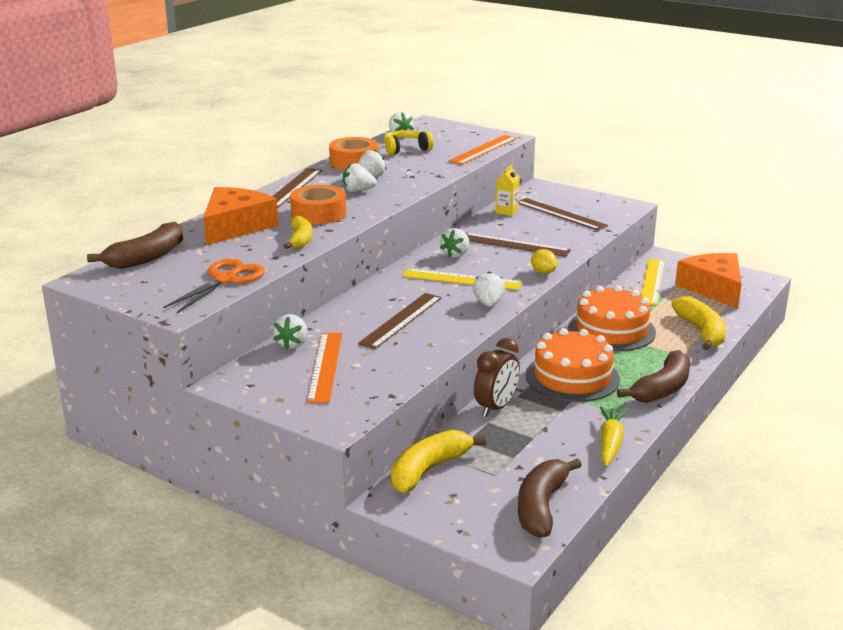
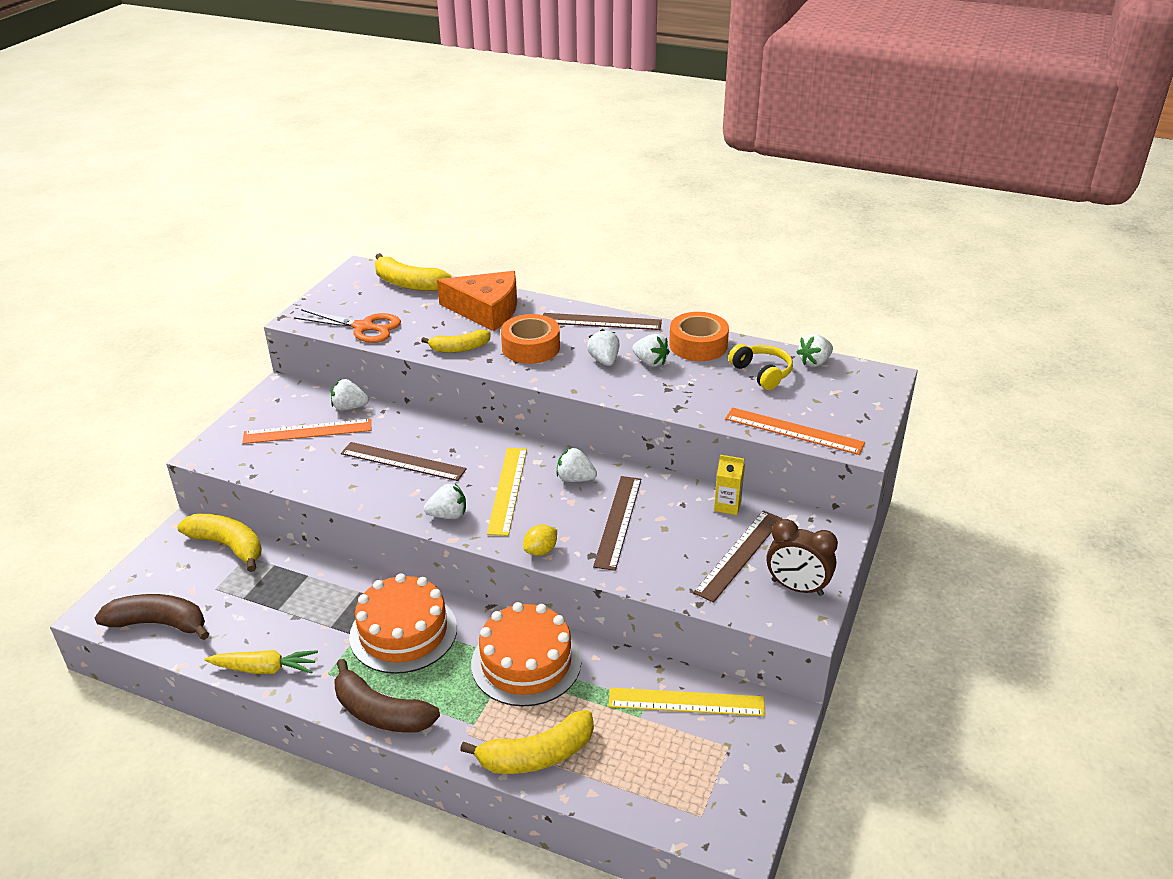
camera: 80 degrees right, 10 degrees up
(147, 257) = (409, 284): brown banana -> yellow banana
(496, 407) = (336, 578): brown clock -> brown clock (797, 588)
(713, 288) = (684, 774): orange cheese -> none

